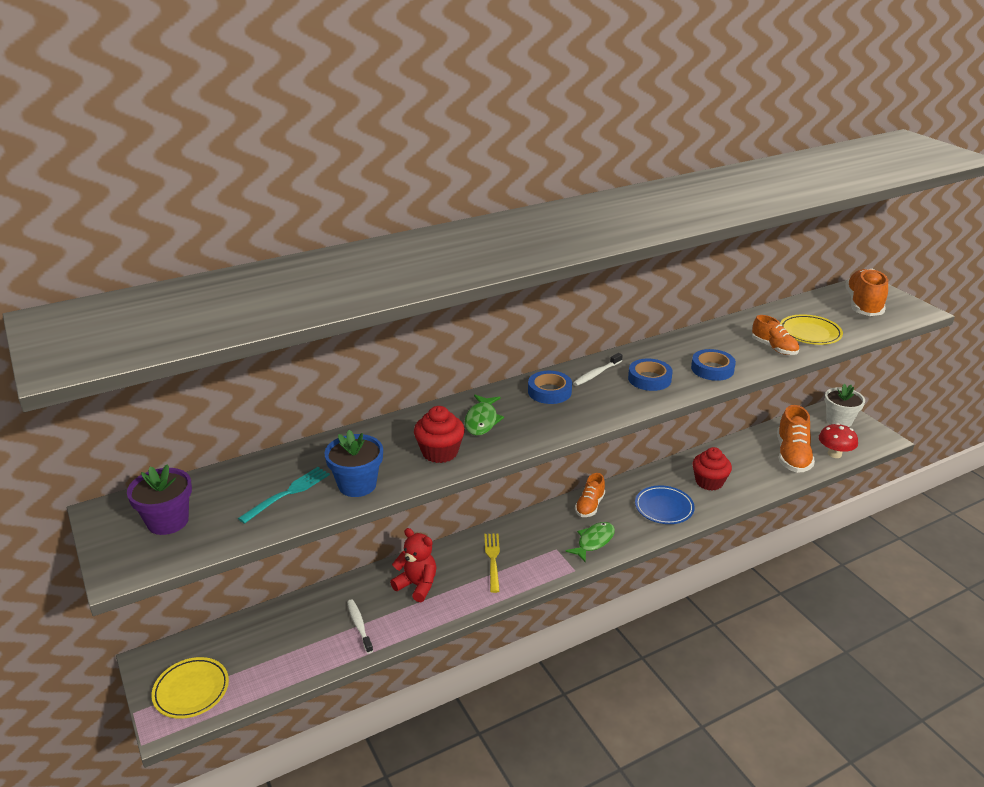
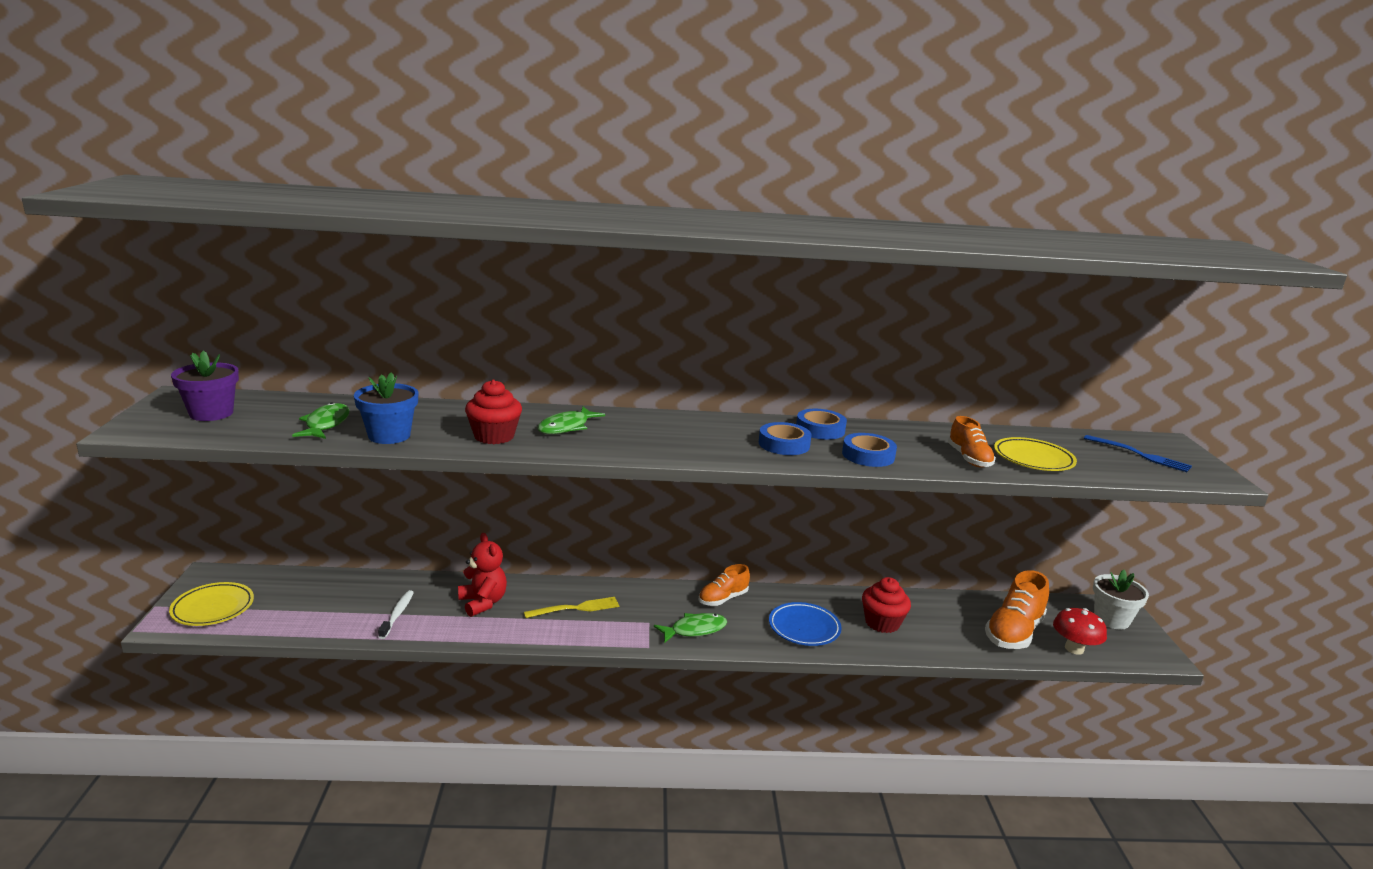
camera: 25 degrees right, 10 degrees down
(288, 493) = (326, 424): turquoise fork -> green fish
(492, 560) = (575, 608): yellow fork -> yellow fork turned 45 degrees clockwise
(549, 391) = (663, 426): blue tape -> blue tape (820, 429)
(596, 374) = (731, 426): white toothbrush -> none
(863, 305) = (1140, 455): orange shoe -> blue fork

